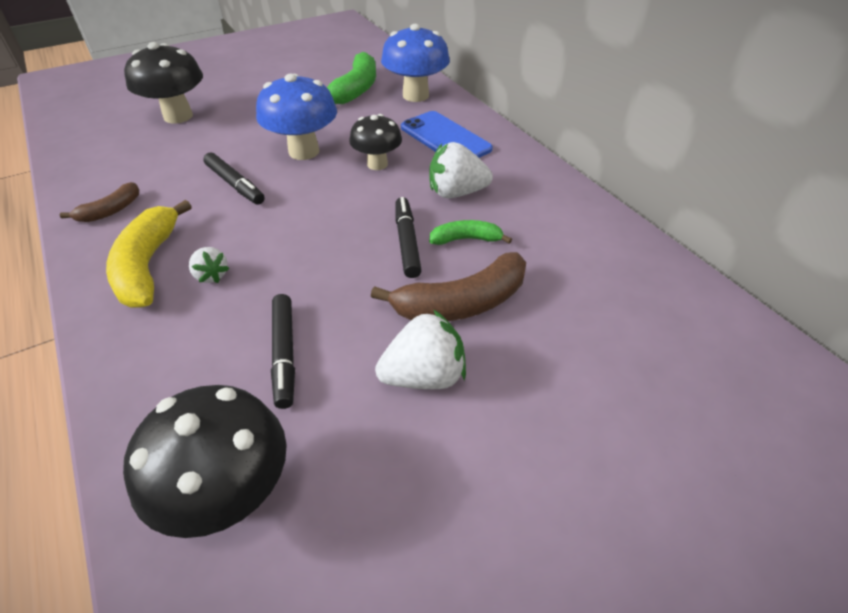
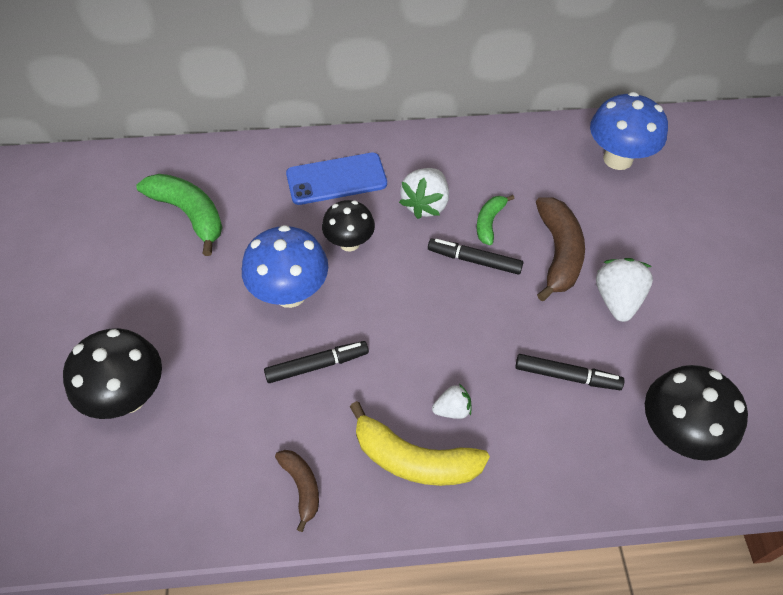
camera: 65 degrees left, 10 degrees up
(415, 95) = (240, 170): blue mushroom -> blue mushroom (617, 159)

